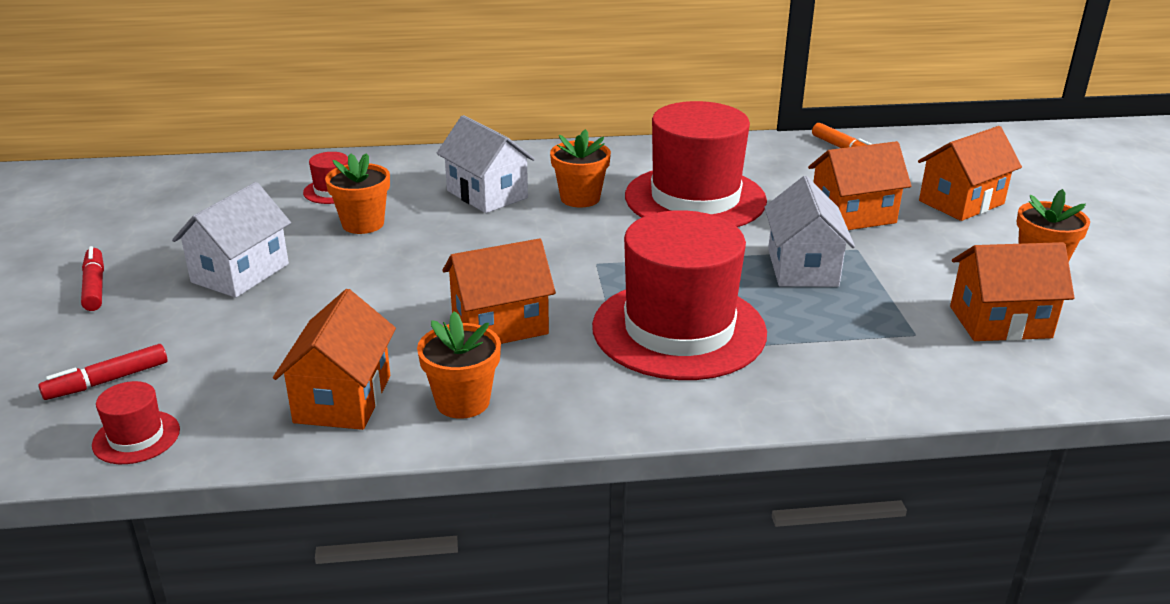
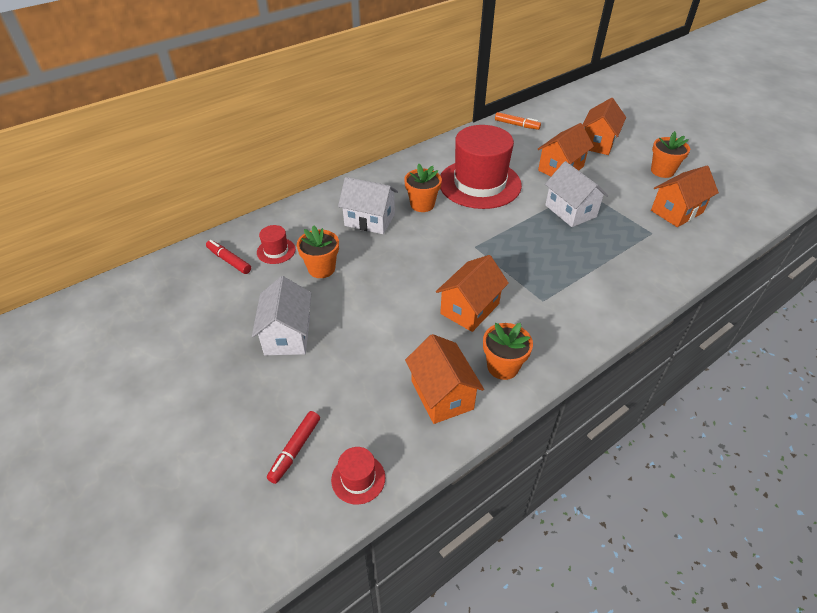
camera: 30 degrees left, 15 degrees up
(94, 286) = (204, 385): red marker -> red marker (229, 260)
(679, 329) = (555, 274): red hat -> none

